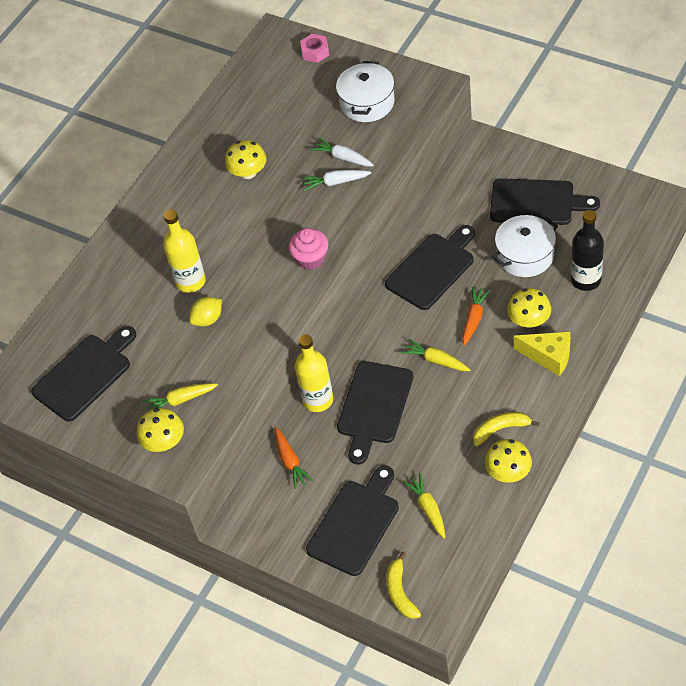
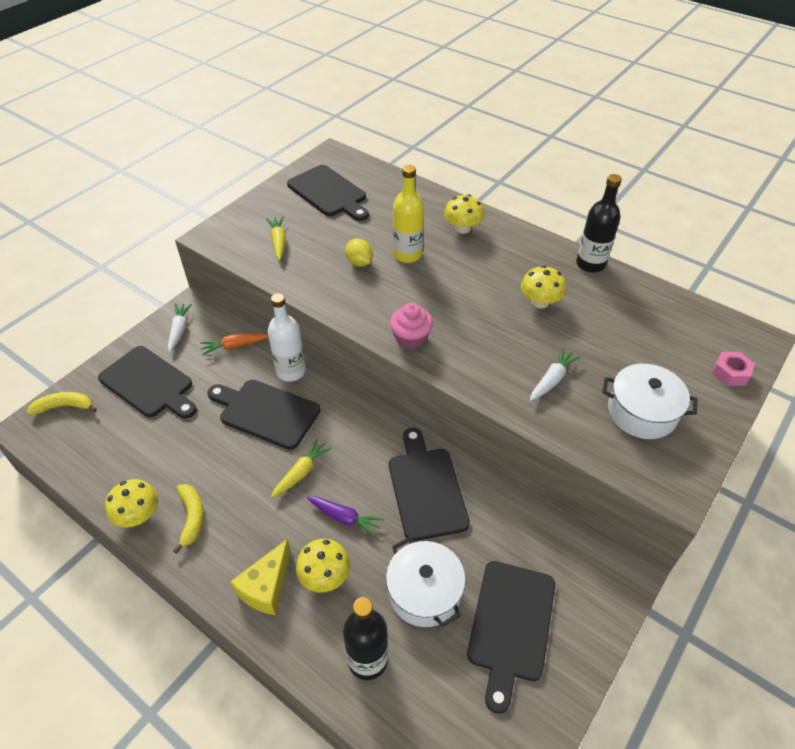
camera: 90 degrees right, 5 degrees down
(164, 442) = (241, 231): yellow mushroom -> yellow mushroom (463, 228)
(190, 140) = (590, 264): none -> black bottle
(318, 400) = (291, 371): yellow bottle -> white bottle
(335, 182) = (514, 369): white carrot -> white carrot (179, 330)
(428, 508) = (135, 439): yellow carrot -> none
(432, 269) = (426, 488): black cutting board -> black cutting board turned 150 degrees counterclockwise
(474, 318) = (345, 518): orange carrot -> purple carrot

